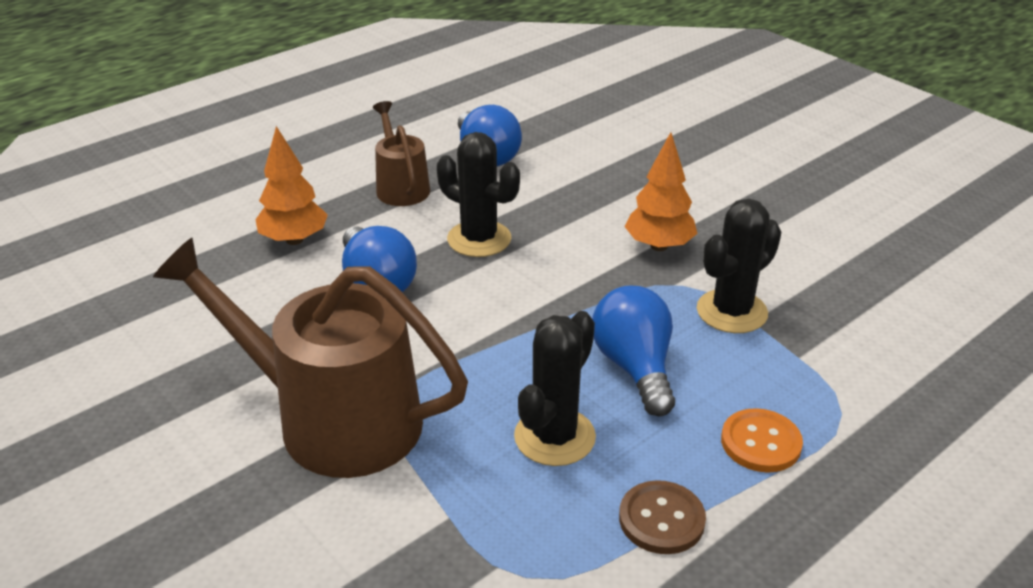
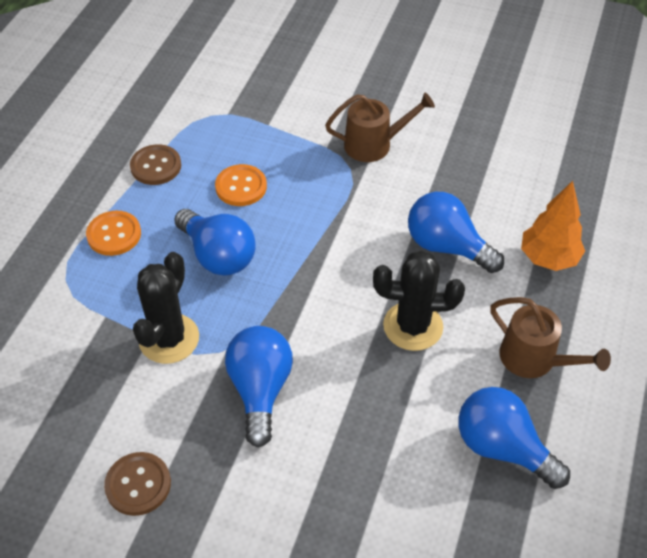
camera: 150 degrees right, 15 degrees up
(334, 419) = (374, 145): brown watering can -> brown watering can, size x0.52
(554, 437) = (241, 187): black cactus -> orange button
(659, 246) = (260, 390): orange tree -> blue light bulb
(802, 227) = (138, 485): none -> brown button

